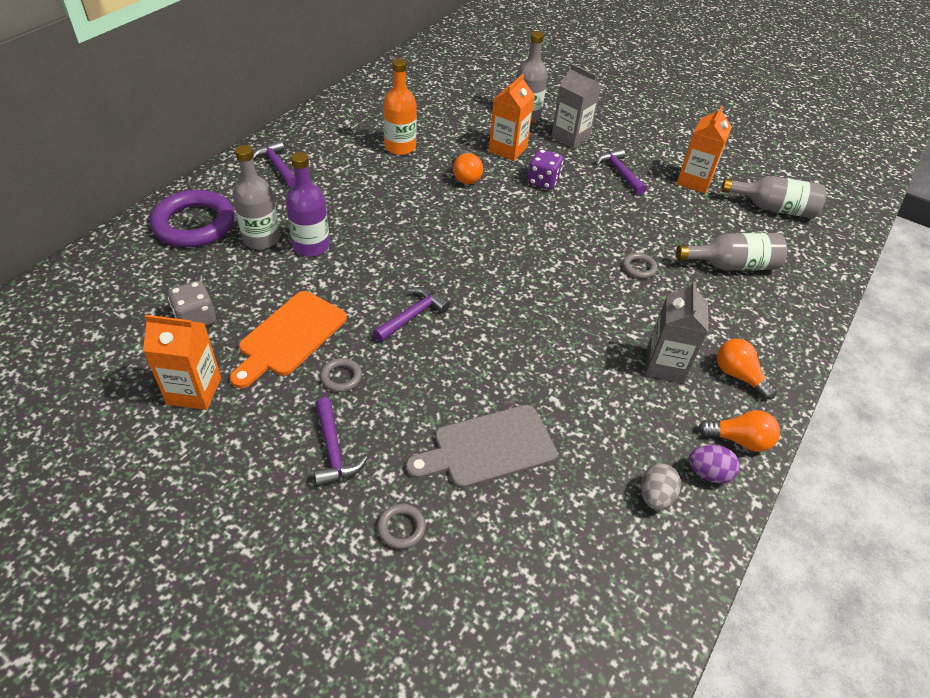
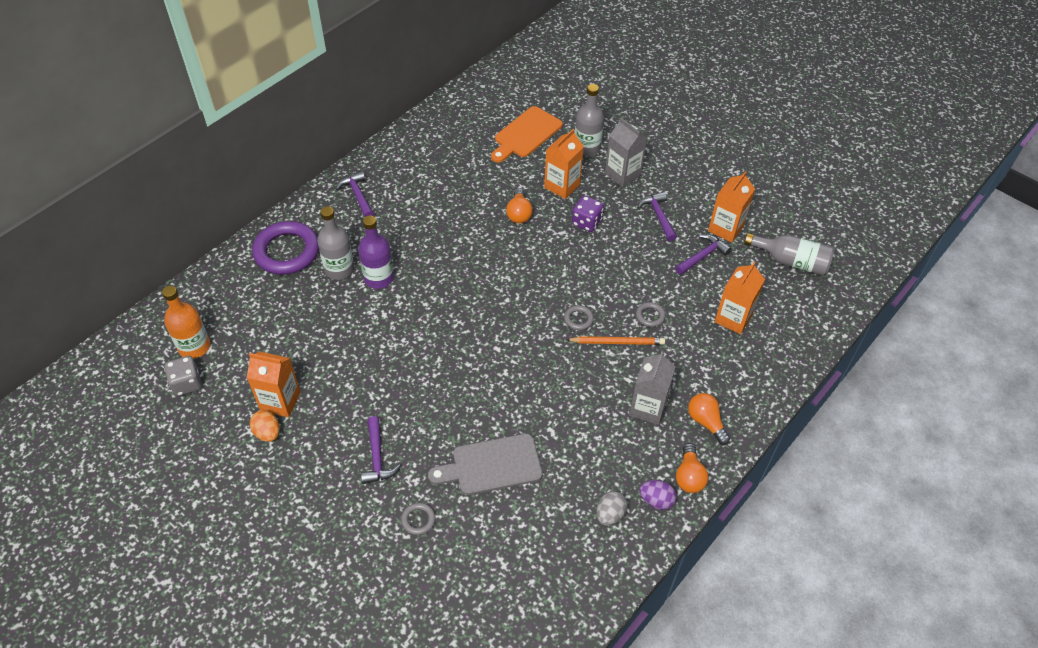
camera: 10 degrees right, 5 degrees up
(178, 431) = (267, 433): none -> orange egg
(196, 319) = (284, 340): grey dice -> grey dice (187, 384)
(289, 336) = (354, 360): orange cutting board -> orange cutting board (526, 134)
(341, 377) = (389, 398): grey ring -> grey ring (578, 319)
(400, 147) = (466, 179): orange bottle -> orange bottle (194, 347)
(413, 315) = (452, 349): purple hammer -> purple hammer (702, 256)
(609, 296) = (617, 342): none -> orange pencil
(731, 265) = (733, 318): grey bottle -> orange carton
(739, 440) = (689, 476): orange light bulb -> orange light bulb turned 75 degrees clockwise

